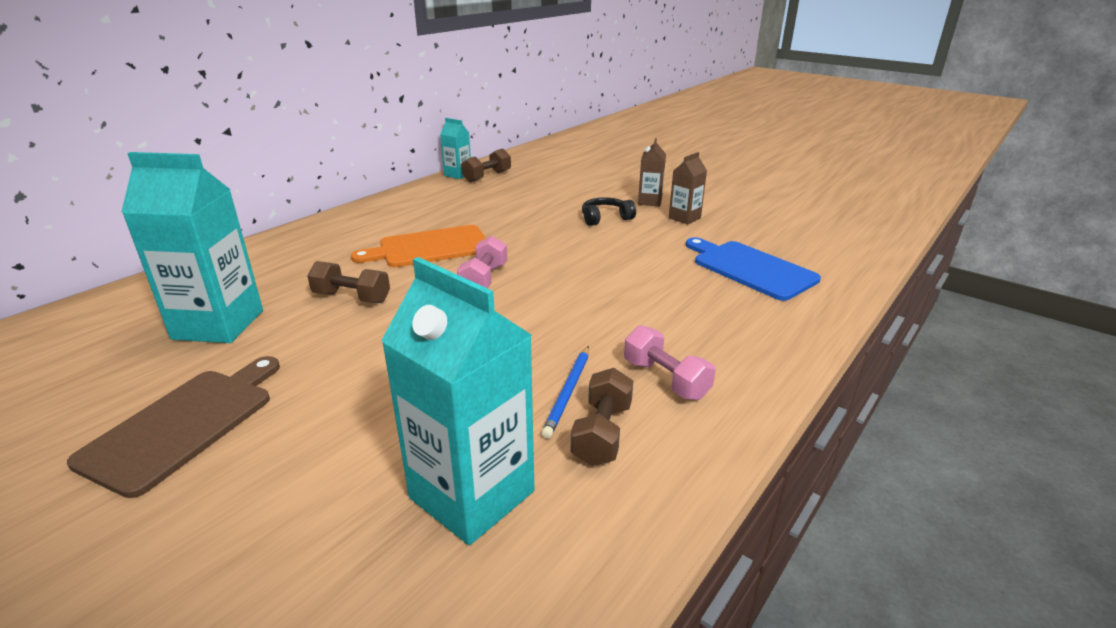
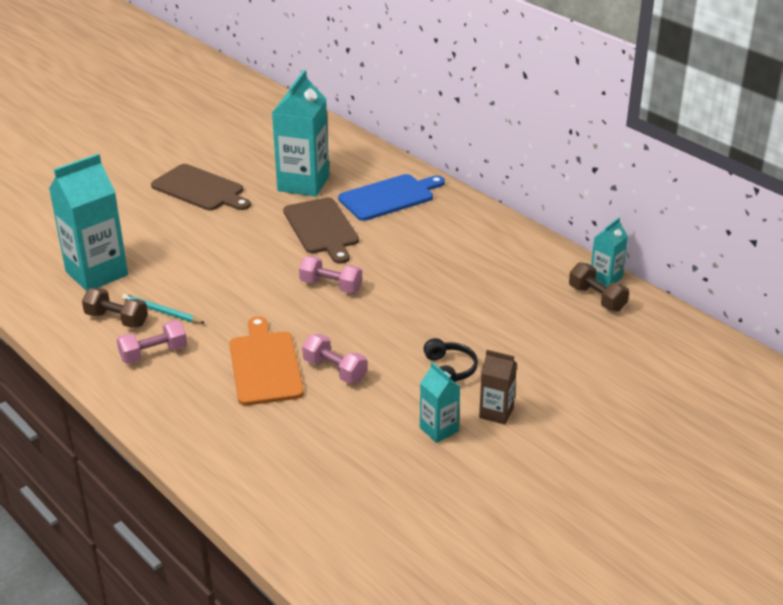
camera: 100 degrees right, 5 degrees up
(352, 298) = (322, 228): brown dumbbell -> brown cutting board
(430, 247) = (402, 260): orange cutting board -> orange cutting board (265, 365)
(568, 392) = (161, 311): blue pencil -> turquoise pencil
(633, 263) = (335, 370): none -> pink dumbbell
(684, 218) = (439, 430): brown carton -> turquoise carton
(750, 268) = (298, 444): blue cutting board -> blue cutting board (389, 197)

